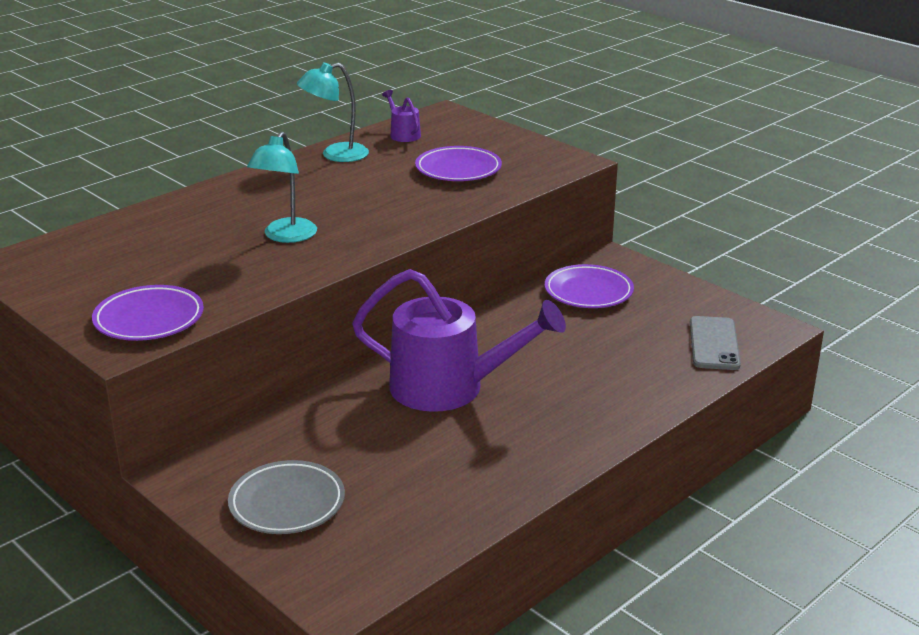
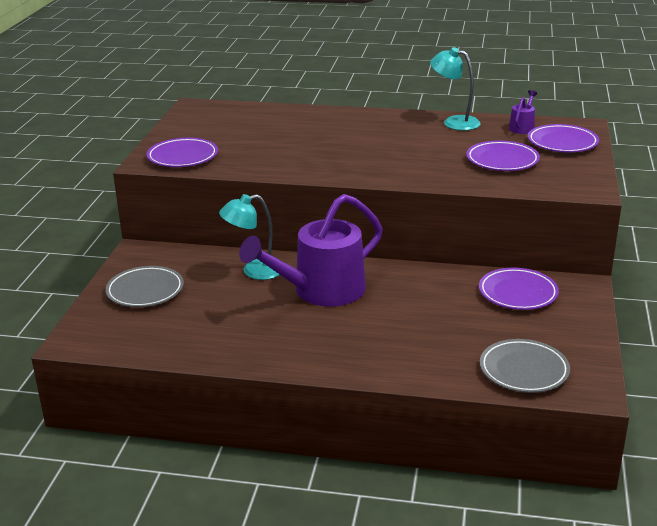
camera: 55 degrees right, 0 degrees up
(285, 236) = (324, 151): turquoise lamp -> turquoise lamp (254, 271)
(449, 387) = (321, 291): purple watering can -> purple watering can turned 75 degrees clockwise
(465, 133) = (562, 143): none -> purple plate
(714, 344) = (524, 370): grey phone -> grey plate

